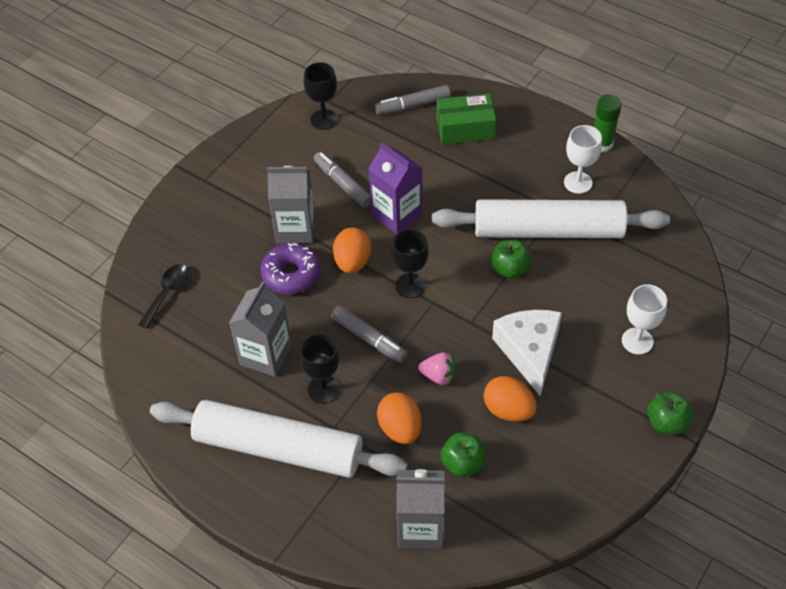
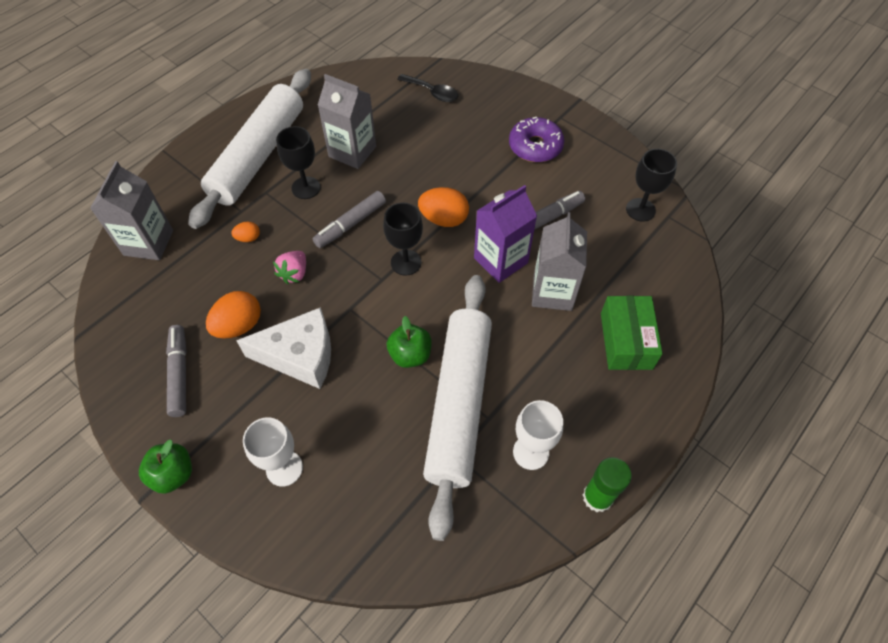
camera: 95 degrees right, 5 degrees up
(291, 274) = (437, 173): purple donut -> purple donut (535, 146)
(295, 229) = (491, 178): grey carton -> grey carton (552, 292)
(400, 428) = (248, 238): orange egg -> orange egg, size x0.52
(412, 105) = (664, 292): grey marker -> grey marker (179, 374)
(463, 463) = (196, 281): green apple -> none

